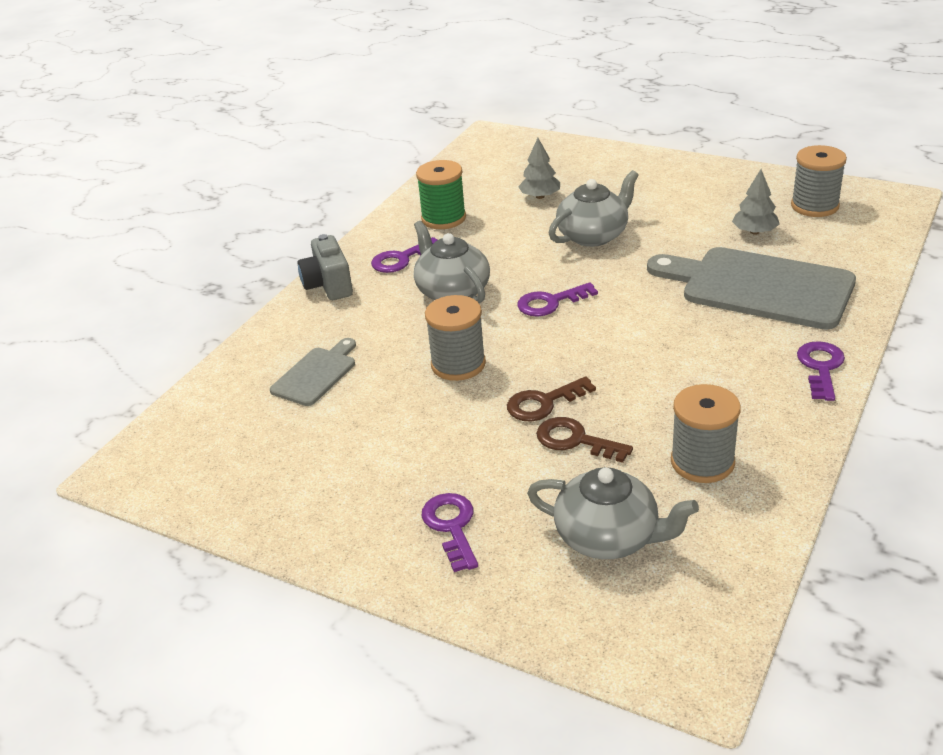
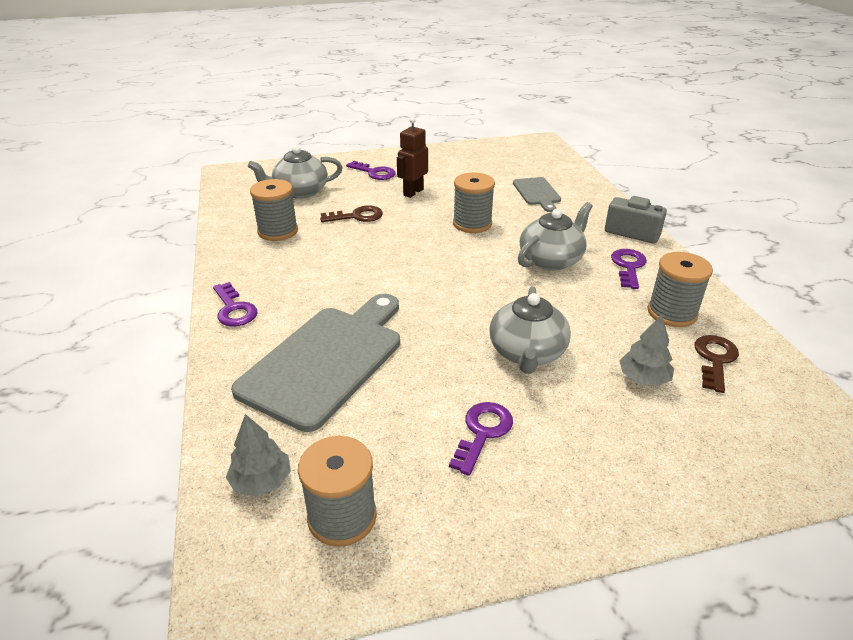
camera: 135 degrees right, 0 degrees up
(443, 218) = (672, 313): green spool -> grey spool
(452, 291) = (551, 260): grey teapot -> grey teapot turned 60 degrees counterclockwise
(453, 451) = (413, 192): none -> brown robot
(543, 403) = (396, 225): brown key -> brown key (715, 359)
(550, 303) = (474, 279): purple key -> purple key (482, 432)
(754, 232) = (382, 431): grey tree -> grey tree (261, 481)
(759, 287) = (326, 360): grey cutting board -> grey cutting board turned 45 degrees counterclockwise

